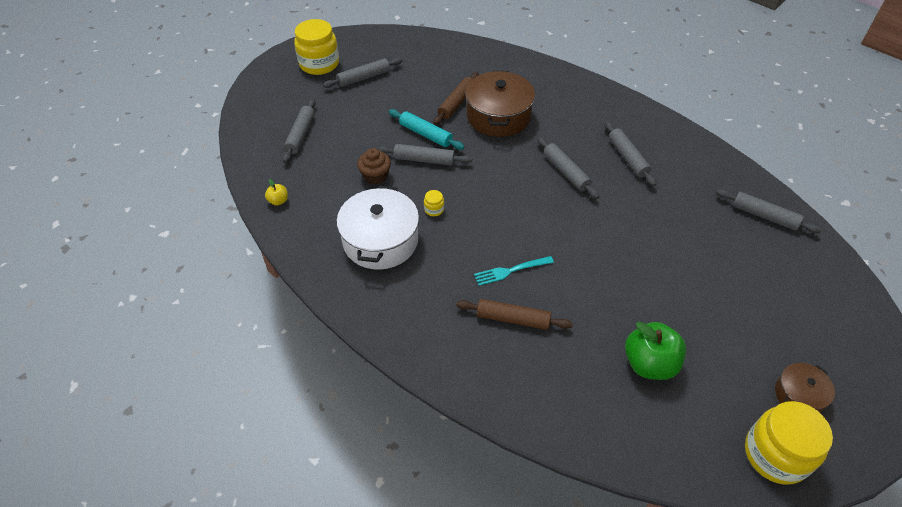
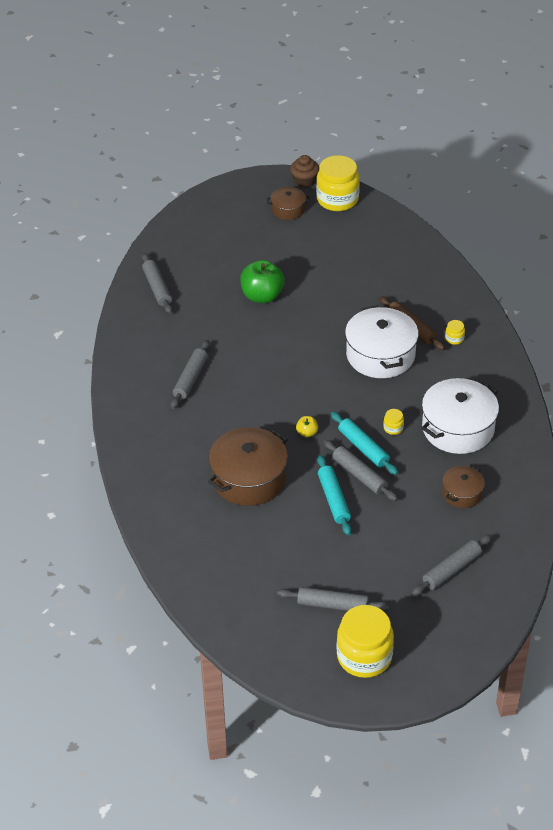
camera: 140 degrees left, 5 degrees down
(278, 201) = (518, 510): yellow apple -> yellow apple (307, 433)
(334, 189) = (462, 493): none -> brown pot
(375, 176) = (416, 485): brown cupcake -> brown cupcake (304, 181)
(441, 181) = (363, 448): none -> turquoise rolling pin
(456, 103) = (271, 516): brown rolling pin -> none
(461, 334) = (454, 338): none -> yellow jar
(511, 271) = (380, 355): turquoise fork -> white pot
(566, 172) = (254, 396): grey rolling pin -> none
(649, 364) = (353, 263): green apple -> green apple (262, 296)

